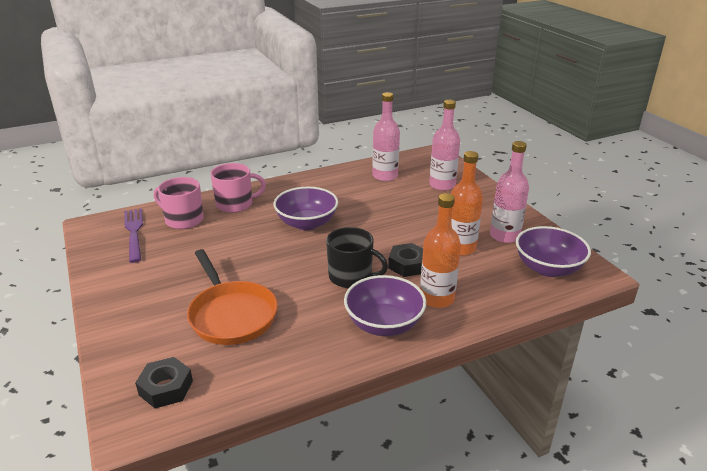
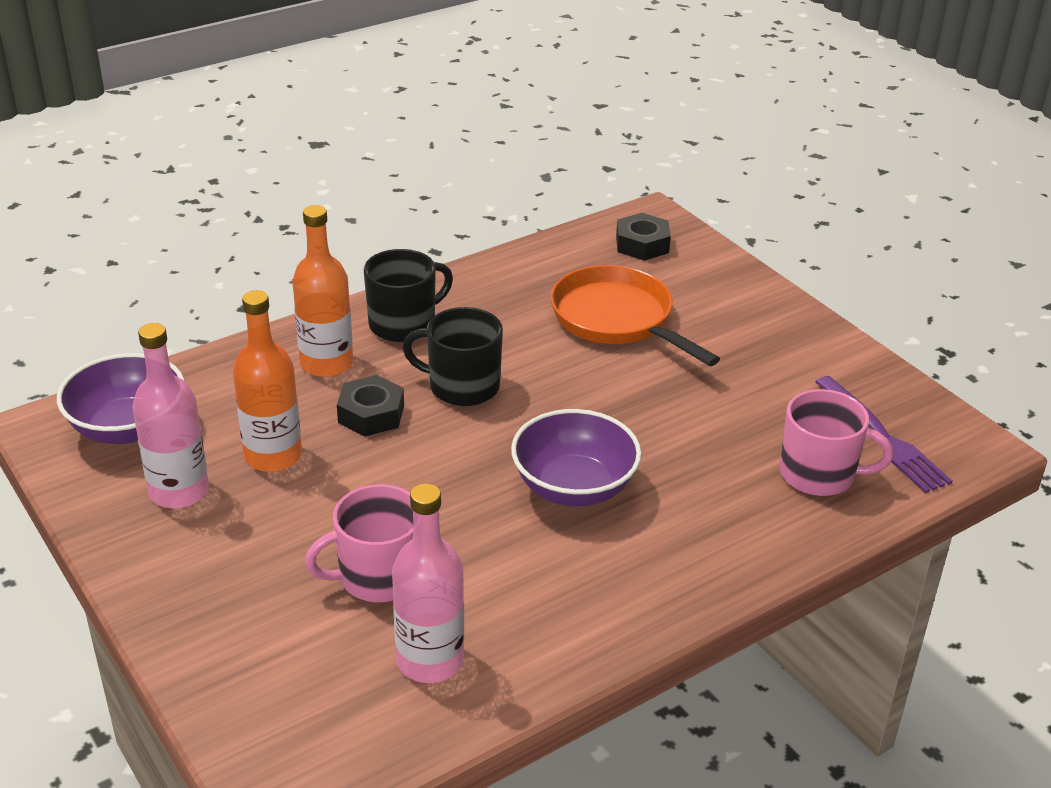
camera: 170 degrees right, 5 degrees up
(235, 204) = (745, 525): pink mug -> pink mug (378, 576)
(384, 324) = (404, 324): purple bowl -> black mug
(442, 185) = (282, 638): pink bottle -> none

